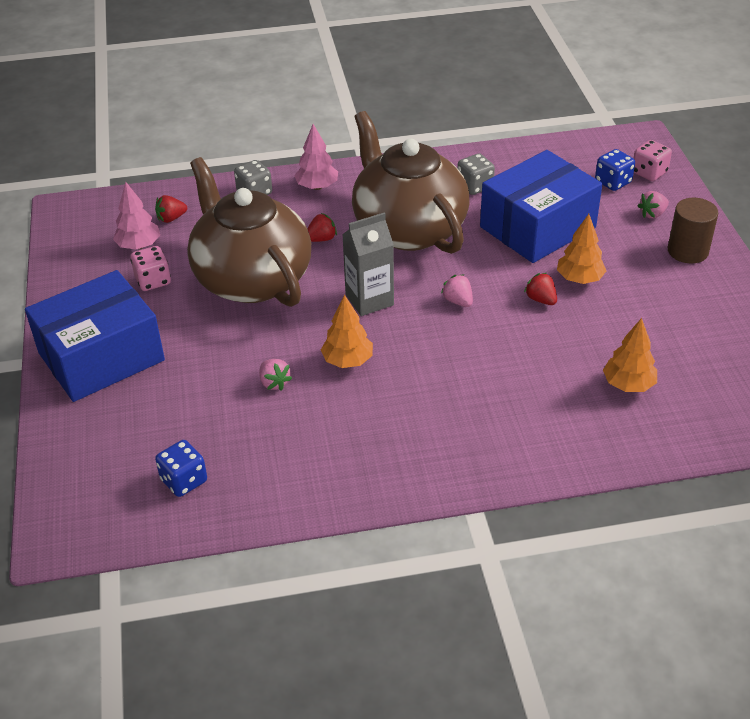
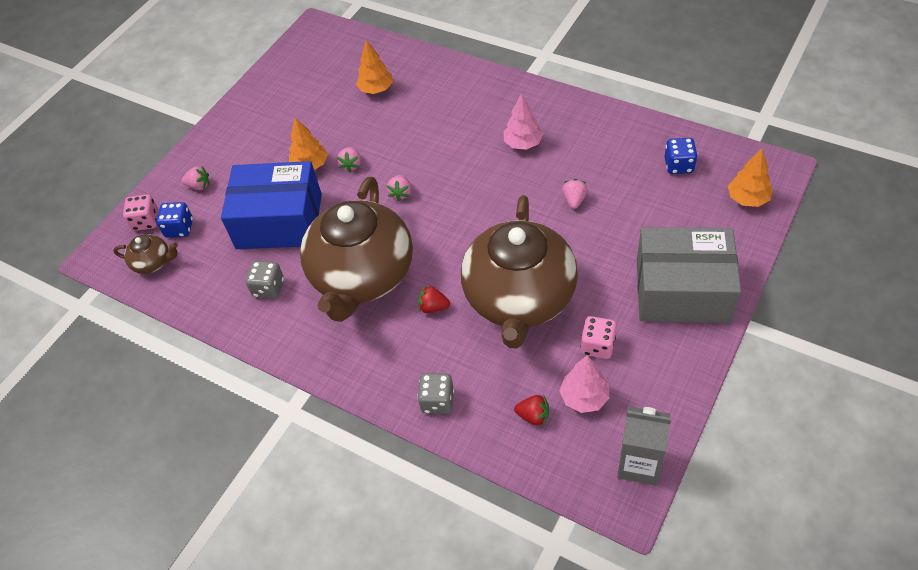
camera: 135 degrees left, 10 degrees up
(101, 357) = (682, 290): blue box -> grey box
(317, 187) = (381, 372): pink tree -> pink tree (523, 143)
(348, 361) = (514, 190): orange tree -> orange tree (747, 199)
(369, 300) = (455, 228): grey carton -> grey carton (639, 464)
(541, 299) = (351, 165): red strawberry -> pink strawberry
(593, 156) = (153, 262): none -> brown teapot
(687, 251) = (223, 147): brown cylinder -> none

